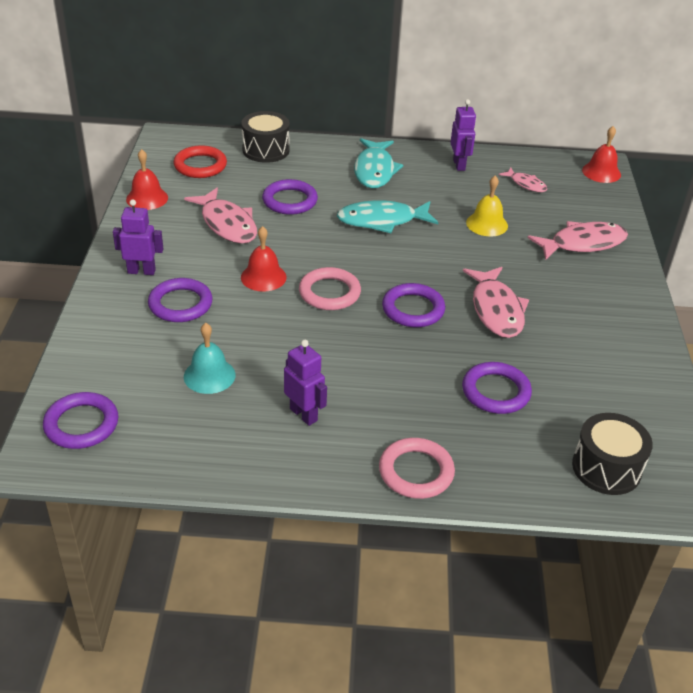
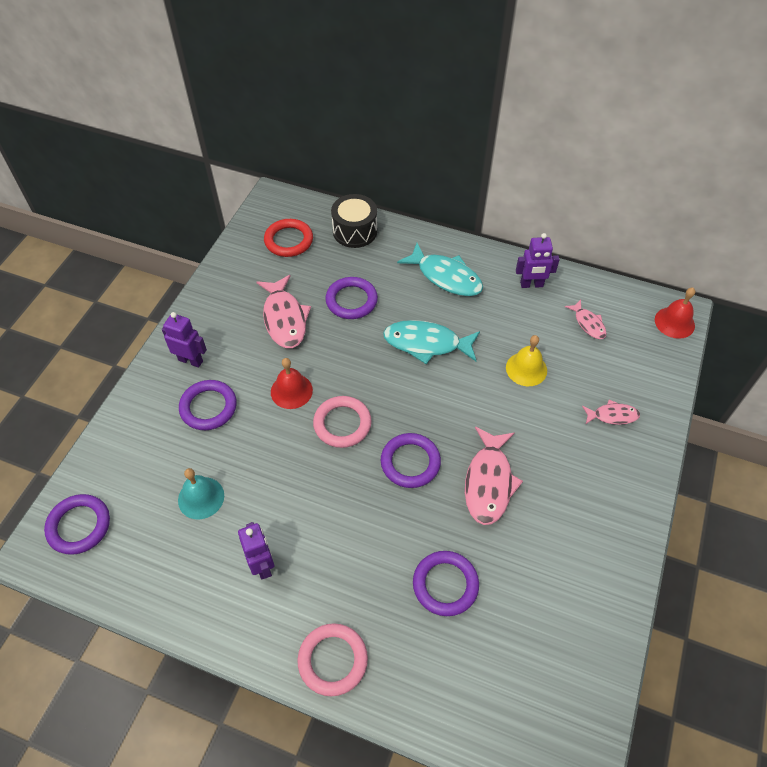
camera: 20 degrees right, 15 degrees up
(147, 198) = (228, 272): red bell -> none
(374, 170) = (446, 277): turquoise fish -> turquoise fish turned 75 degrees counterclockwise
(459, 165) = (531, 285): purple robot -> purple robot turned 75 degrees clockwise
(583, 244) = (612, 415): pink fish -> pink fish, size x0.55
(606, 468) = (510, 708): black drum -> none

